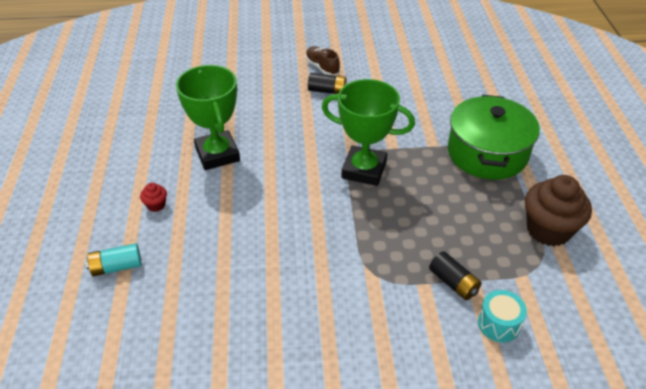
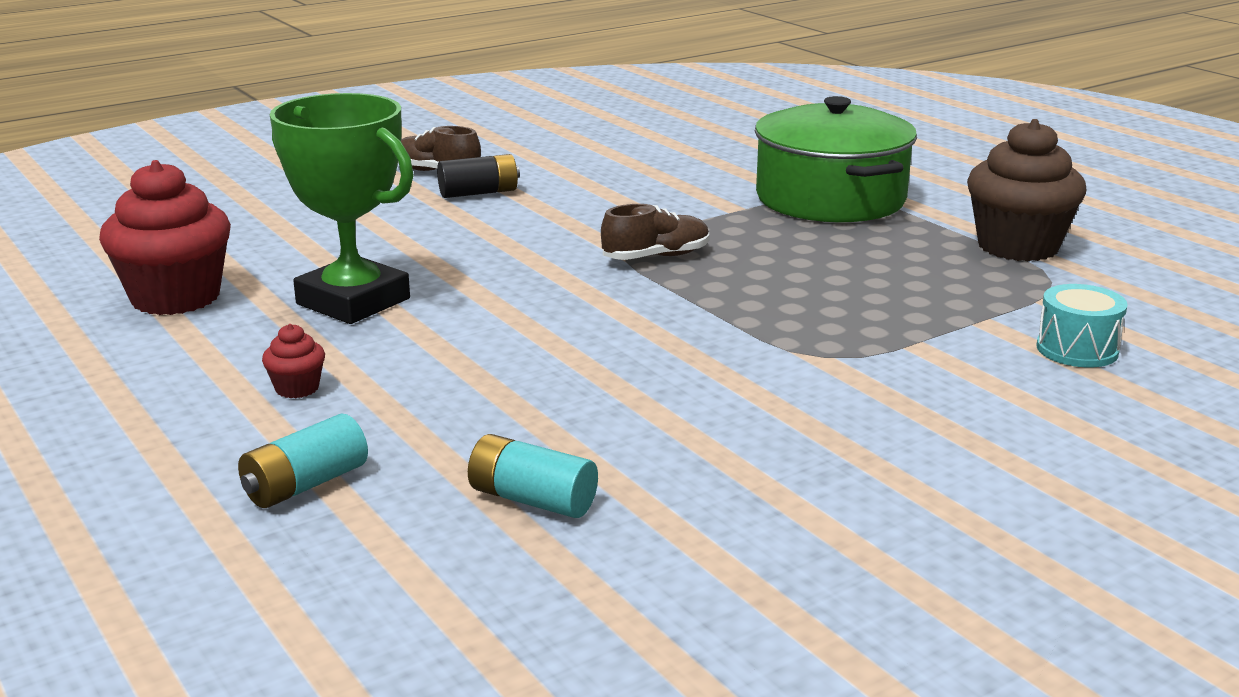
camera: 30 degrees left, 20 degrees down
(157, 126) = (175, 297): none -> red cupcake
(183, 314) = (532, 500): none -> turquoise battery
(364, 170) = (656, 257): green trophy -> brown shoe
(453, 283) = (956, 330): black battery -> none

